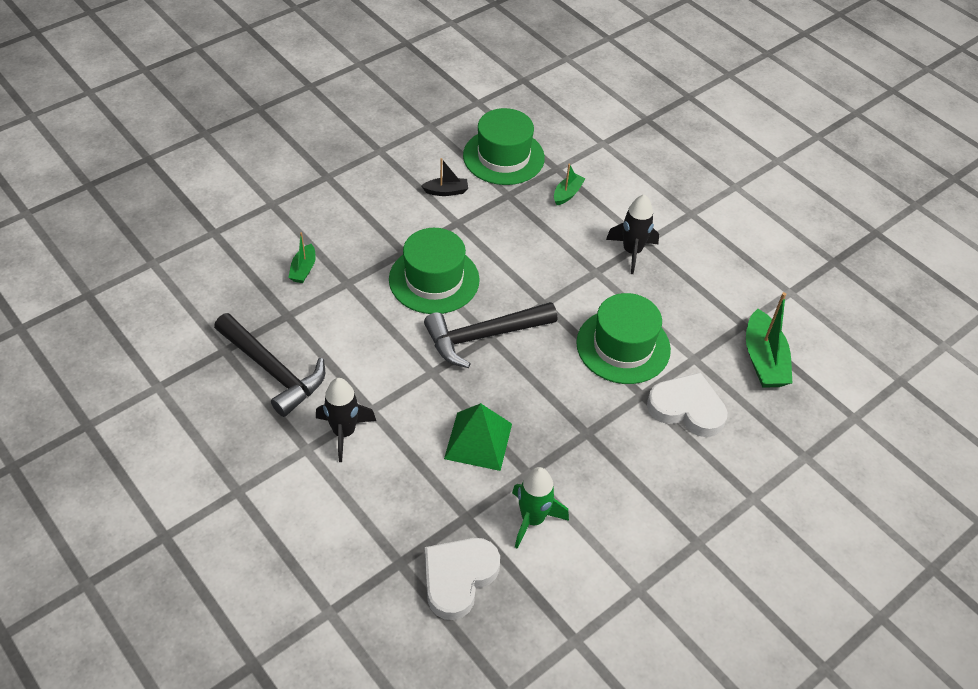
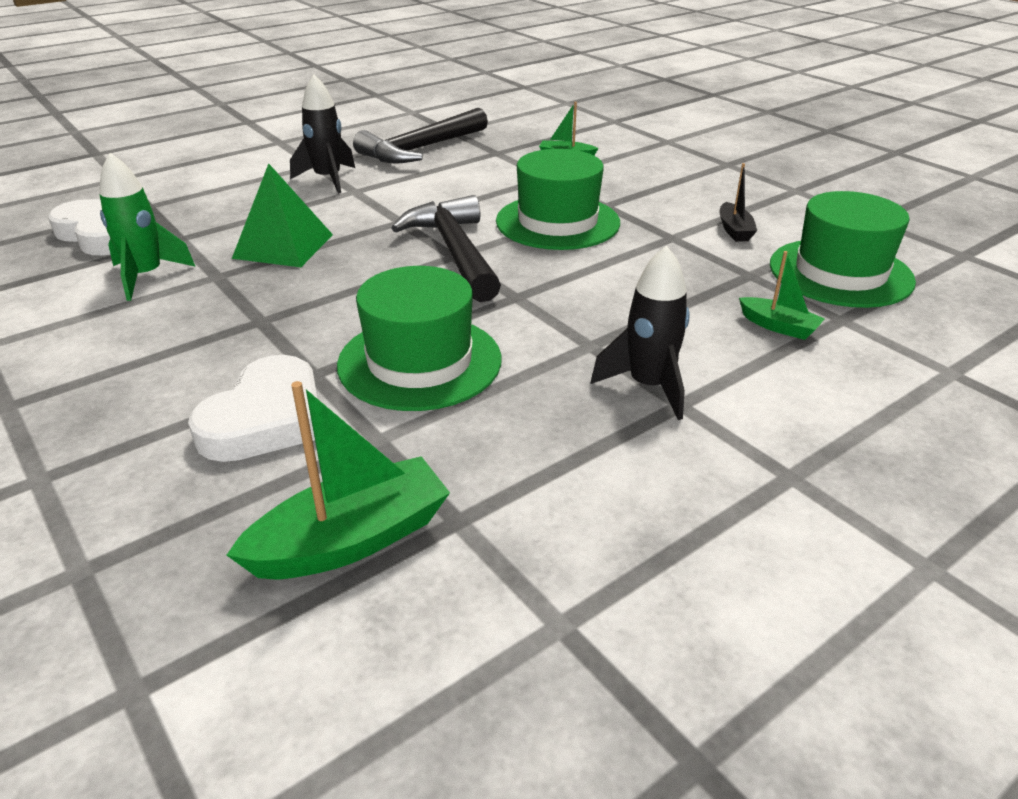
camera: 95 degrees right, 15 degrees down
(763, 360) = (351, 540): green boat -> green boat turned 150 degrees clockwise

